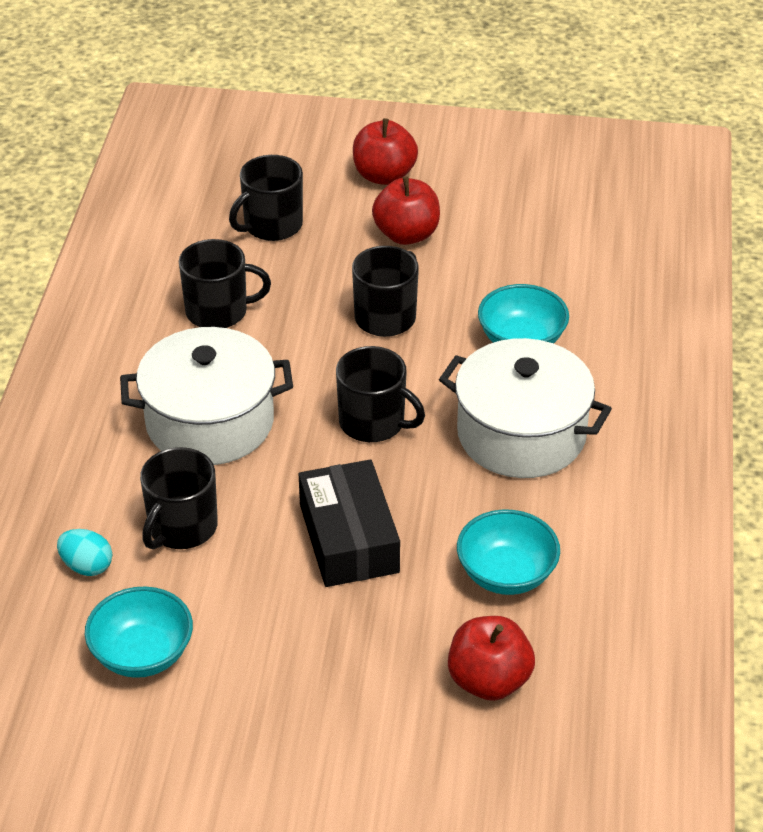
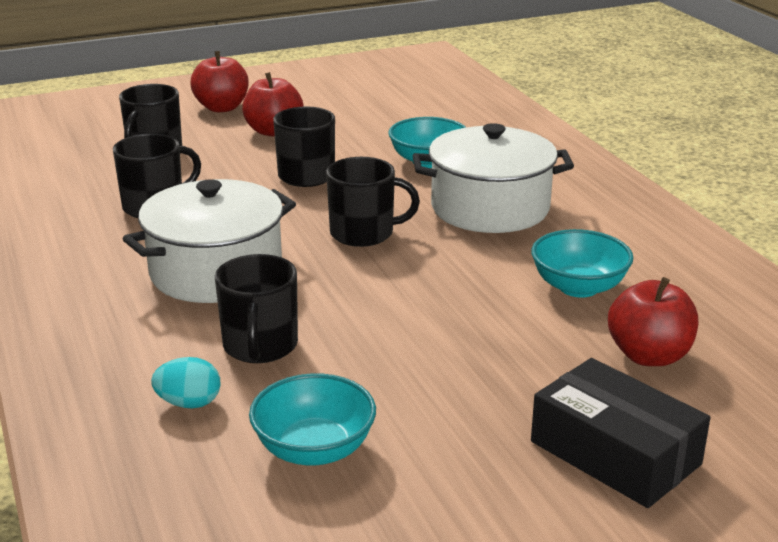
camera: 30 degrees left, 15 degrees down
(349, 538) = (423, 306): black box -> black box (615, 453)

